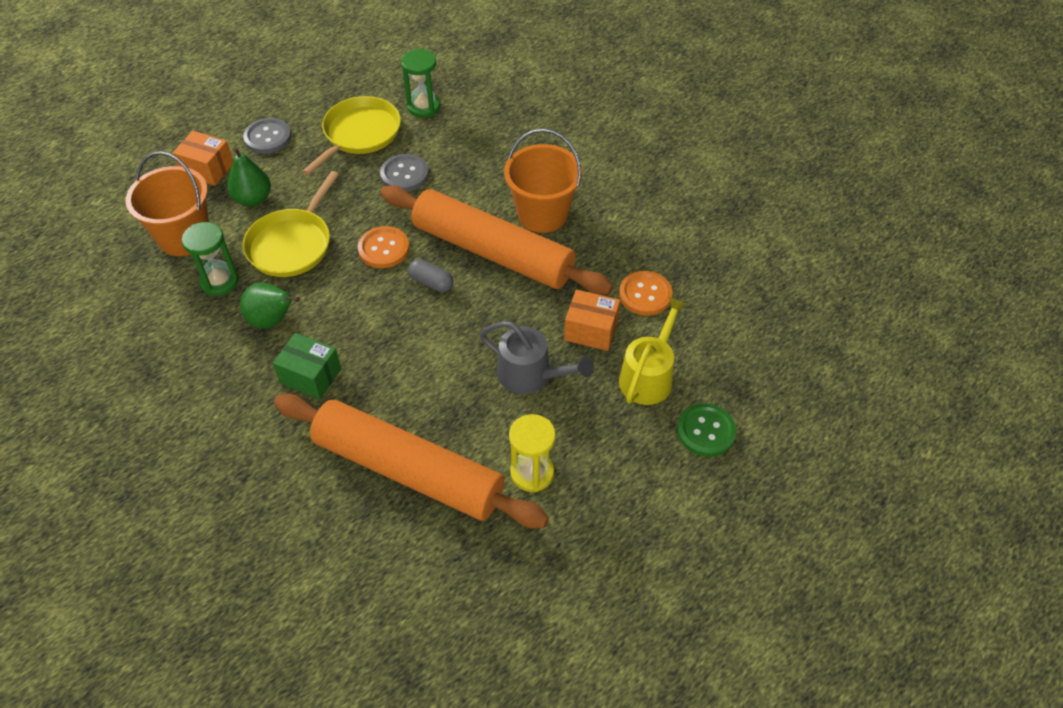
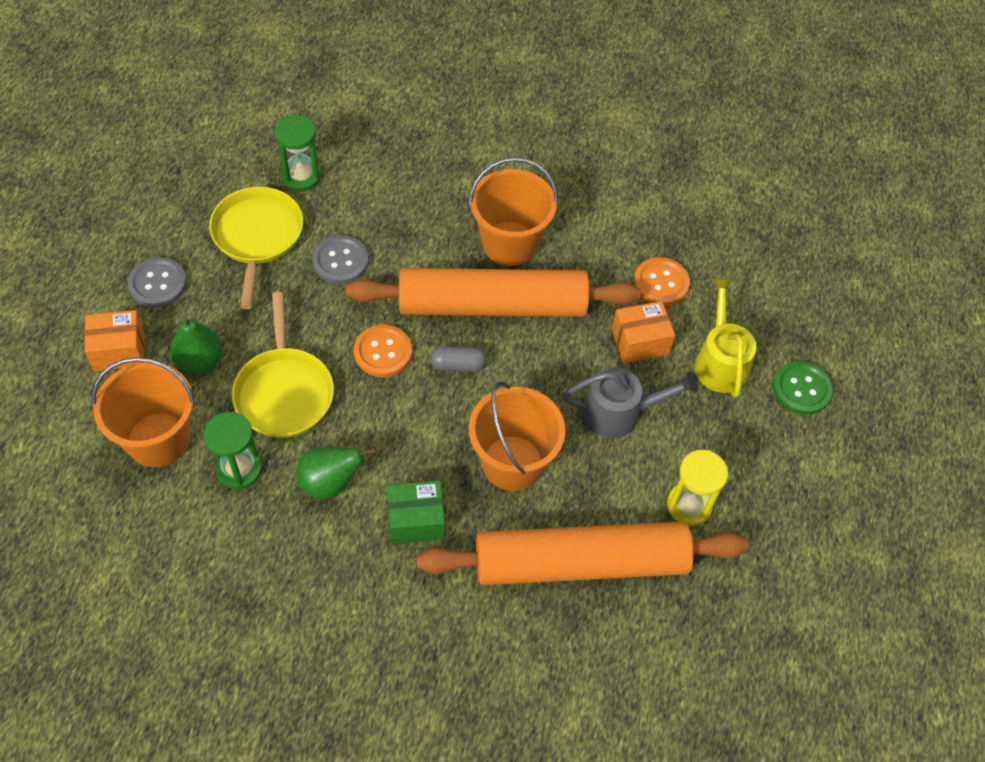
camera: 35 degrees left, 5 degrees up
(416, 371) = (512, 463): none -> orange bucket

